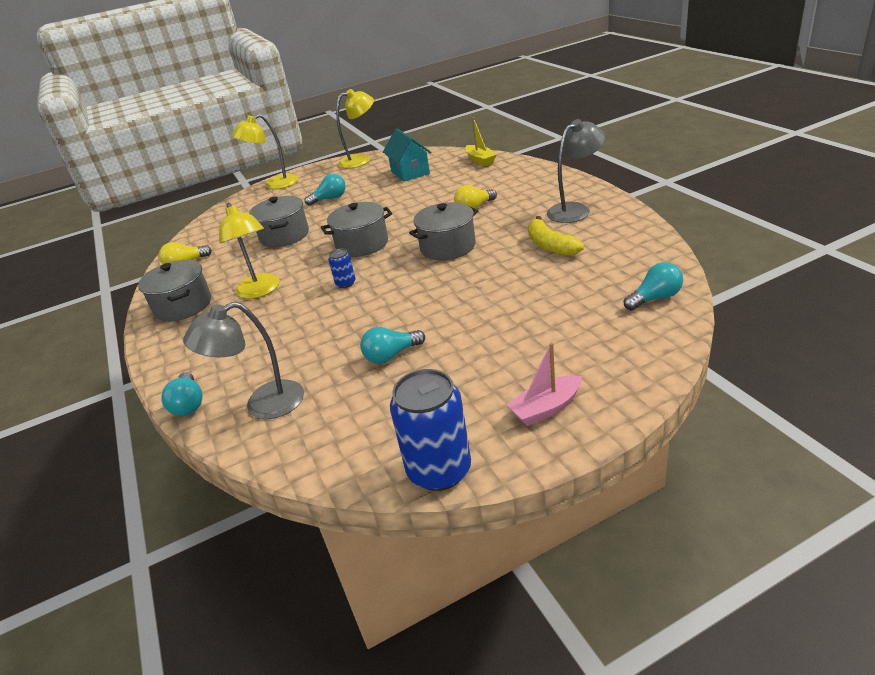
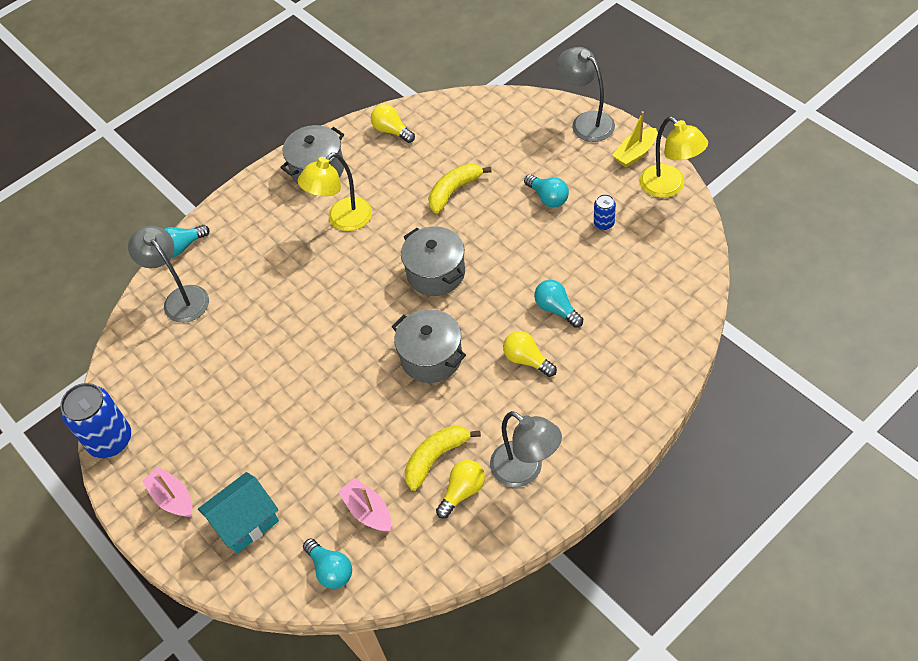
camera: 75 degrees right, 20 degrees up
(275, 184) = (586, 122): yellow lamp -> grey lamp
(284, 236) = (454, 191): grey pot -> yellow banana
(345, 283) = (357, 287): blue can -> blue can (604, 223)
(391, 355) = (241, 366): turquoise light bulb -> turquoise light bulb (556, 309)
(410, 172) = (630, 258): turquoise house -> turquoise house (246, 522)
(480, 160) = (674, 331): yellow boat -> yellow boat (635, 153)
(587, 234) = (462, 492): none -> yellow light bulb
(595, 278) = (368, 511): none -> pink boat

